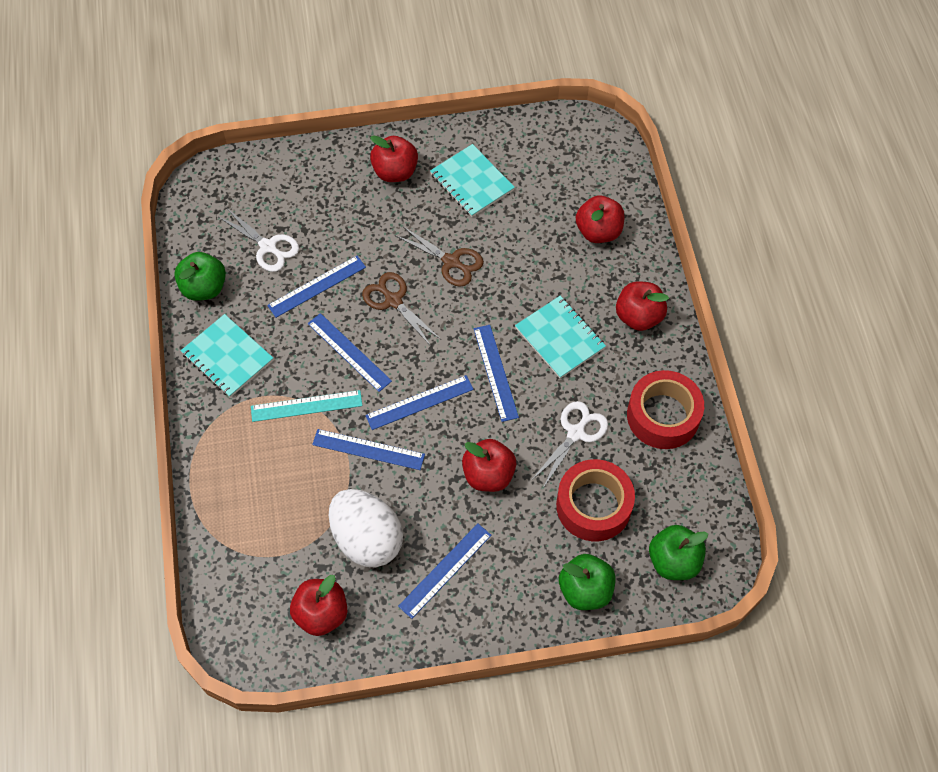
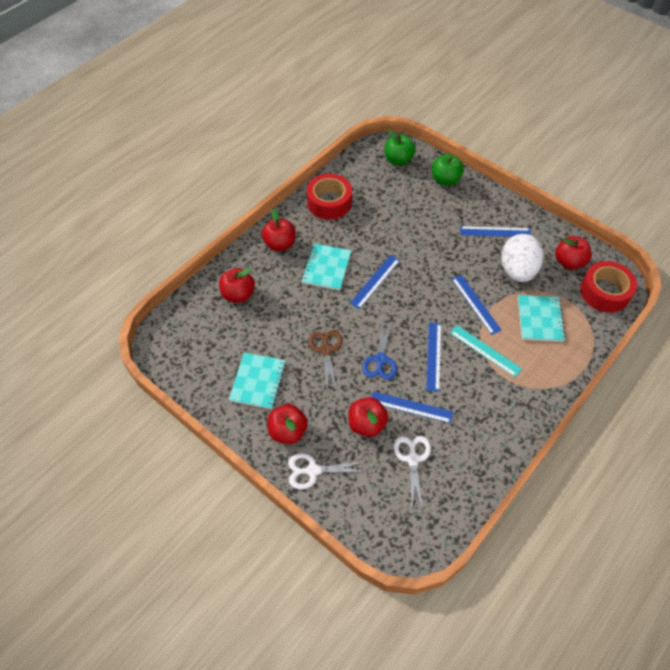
camera: 130 degrees left, 5 degrees down
(204, 288) = (476, 470): green apple -> none
(227, 357) = (502, 415): turquoise notebook -> turquoise notebook (540, 319)
(393, 301) = (380, 359): brown scissors -> blue scissors
(419, 402) = (427, 301): blue ruler -> none
(488, 475) = (432, 247): red apple -> red apple (367, 424)
(575, 433) = (374, 228): white scissors -> white scissors (313, 470)
(593, 505) = (403, 200): red tape -> red tape (604, 292)

